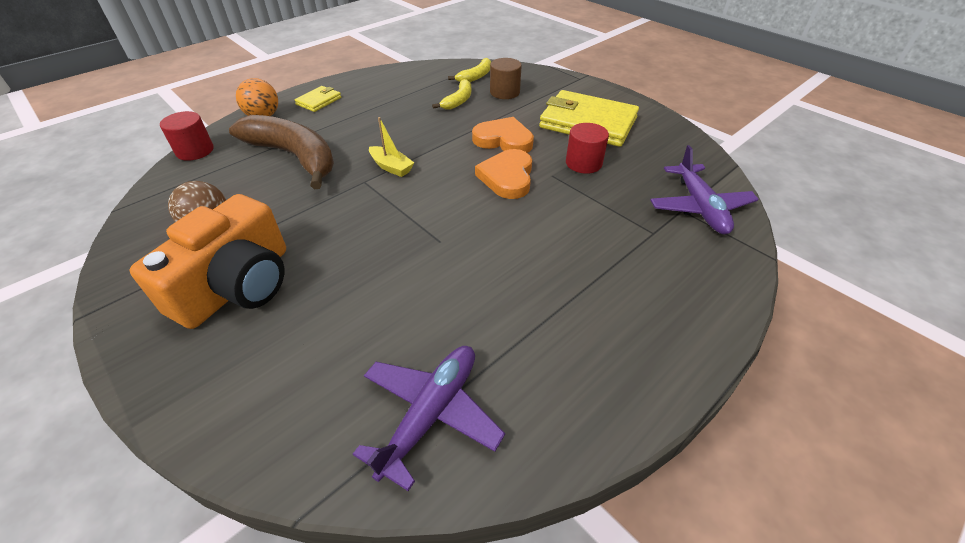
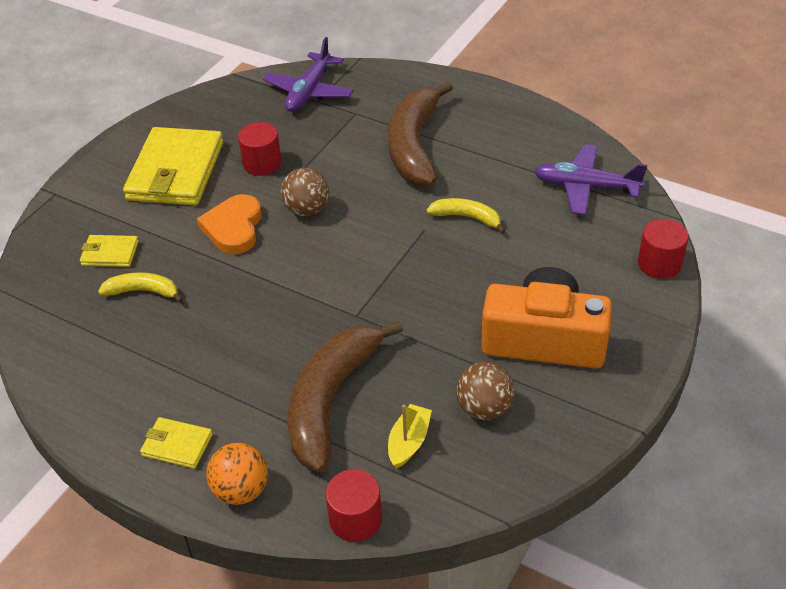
camera: 105 degrees left, 0 degrees up
(241, 442) = (659, 263): none -> red cylinder
(391, 167) = (321, 302): yellow boat -> yellow boat (409, 442)
(475, 76) = (63, 294): yellow banana -> yellow banana (467, 217)
(504, 92) = (110, 253): brown cylinder -> yellow wallet
(507, 177) = (307, 210): orange heart -> brown ball
(580, 265) = (414, 145): none -> brown banana
(699, 207) = (309, 91): purple plane -> purple plane turned 135 degrees clockwise

